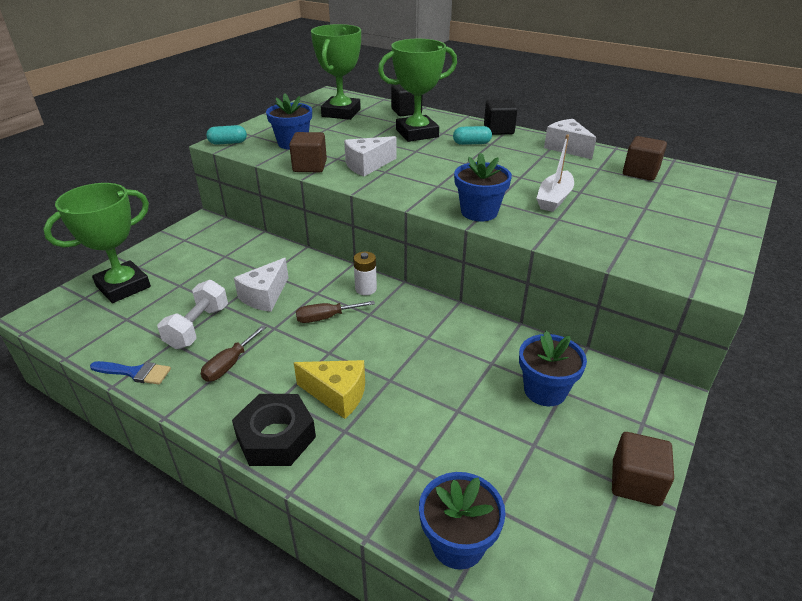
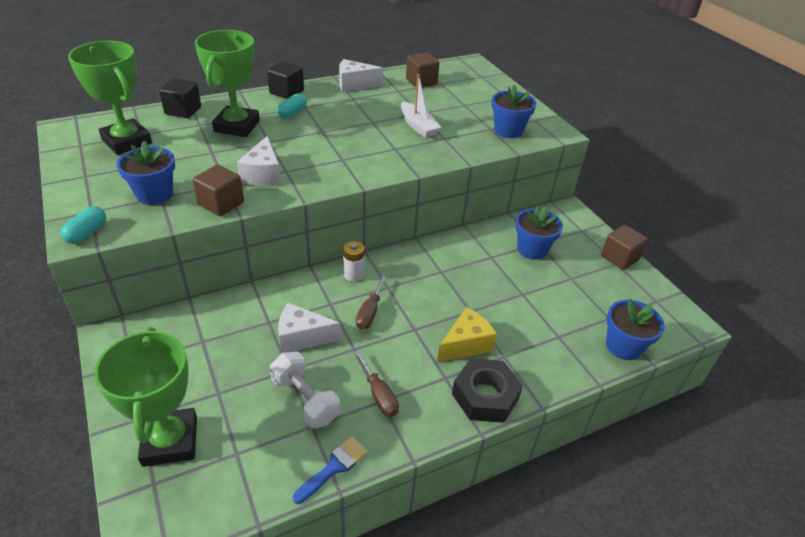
camera: 60 degrees left, 5 degrees up
(265, 296) = (302, 337): white cheese -> white cheese turned 120 degrees clockwise
(479, 212) = (402, 161): blue flower pot -> blue flower pot (508, 130)

